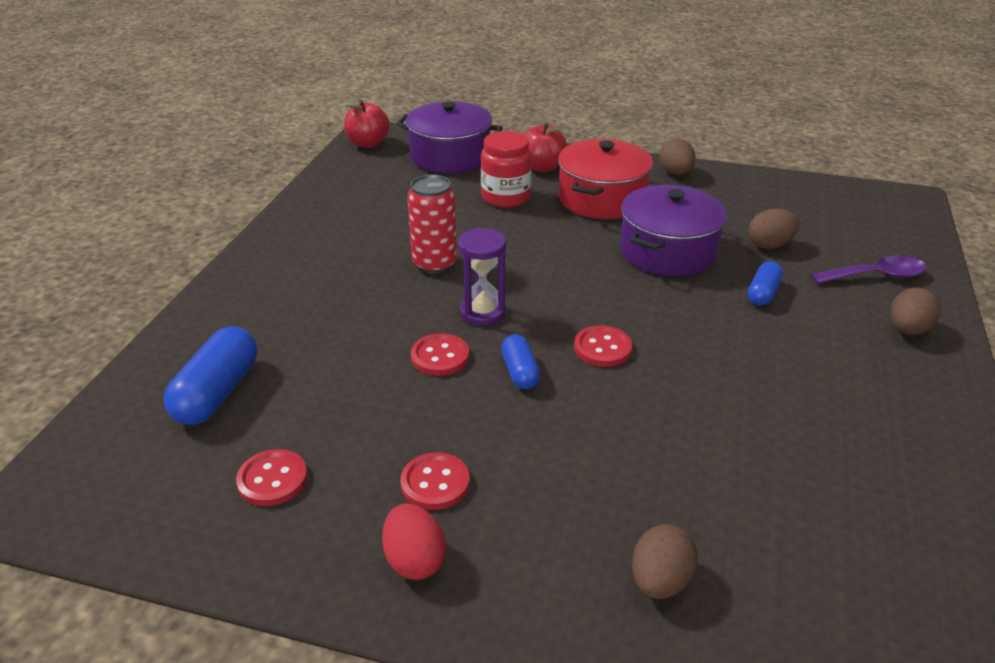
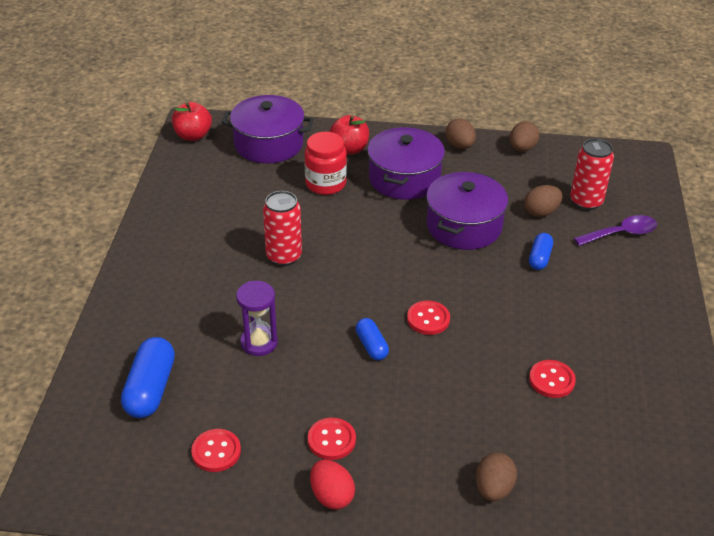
camera: 10 degrees left, 5 degrees up
(440, 356) = (309, 340): red button -> red button (551, 380)
(483, 312) = (332, 297): purple hourglass -> purple hourglass (259, 343)
(602, 199) = (404, 178): red pot -> purple pot
(830, 239) = (586, 202): none -> red can
(907, 330) = (645, 279): brown egg -> brown egg (522, 148)

